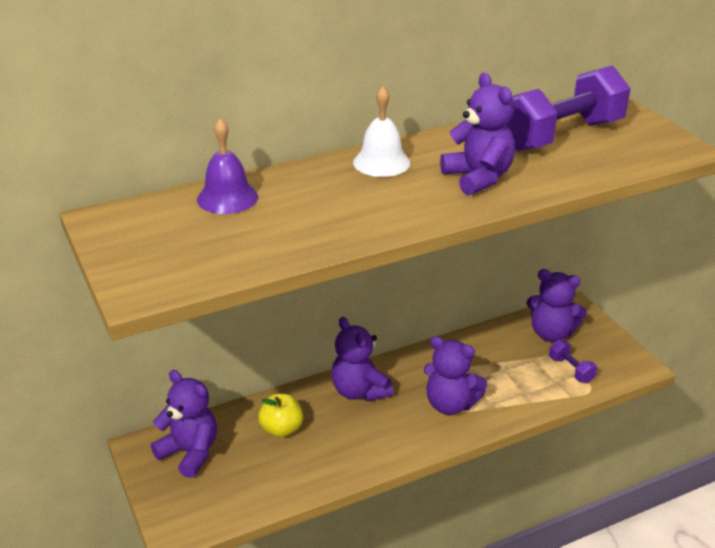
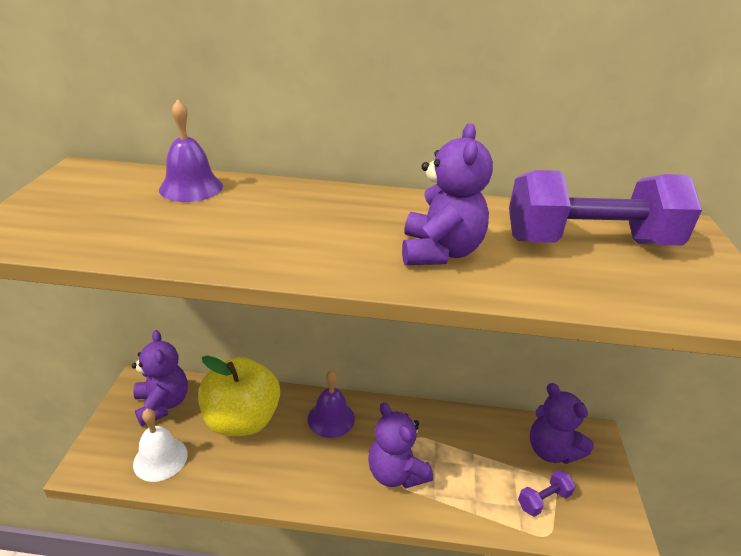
camera: 30 degrees right, 0 degrees up
(281, 429) = (242, 420): yellow apple -> yellow apple, size x1.90
(359, 391) = (331, 418): purple teddy bear -> purple bell
(381, 162) = (363, 204): white bell -> white bell (160, 459)
(571, 370) = (543, 500): purple dumbbell -> purple dumbbell turned 60 degrees clockwise

